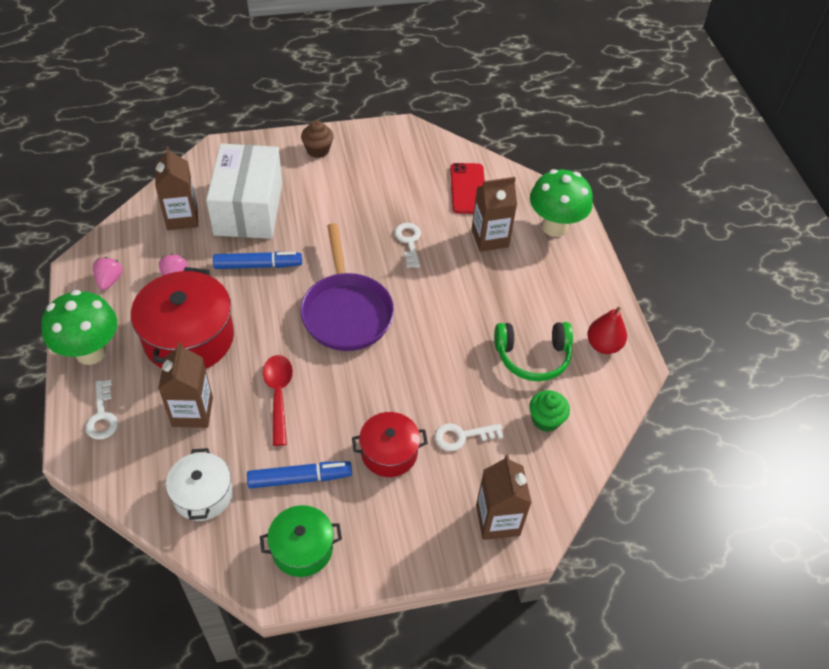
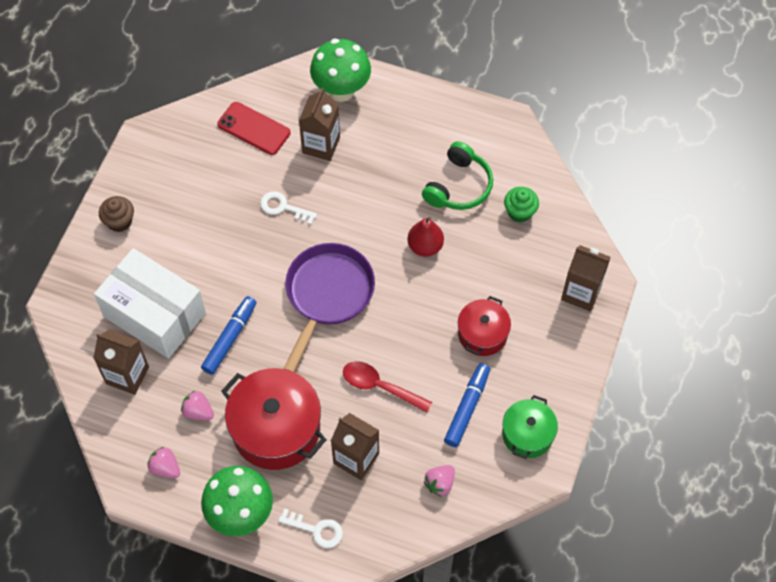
camera: 55 degrees left, 10 degrees up
(203, 494) = (440, 483): white pot -> pink strawberry
(346, 312) = (327, 295): purple pan -> purple pan turned 90 degrees counterclockwise
(462, 436) = (499, 276): white key -> none
(603, 345) = (479, 132): red pear -> red pear (425, 246)

